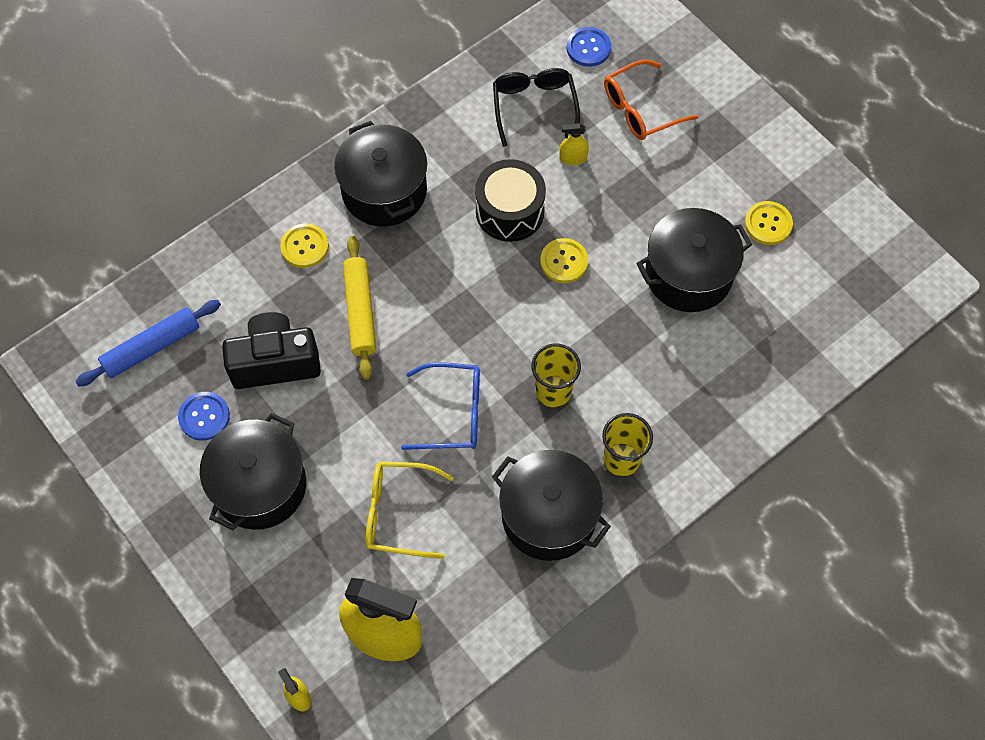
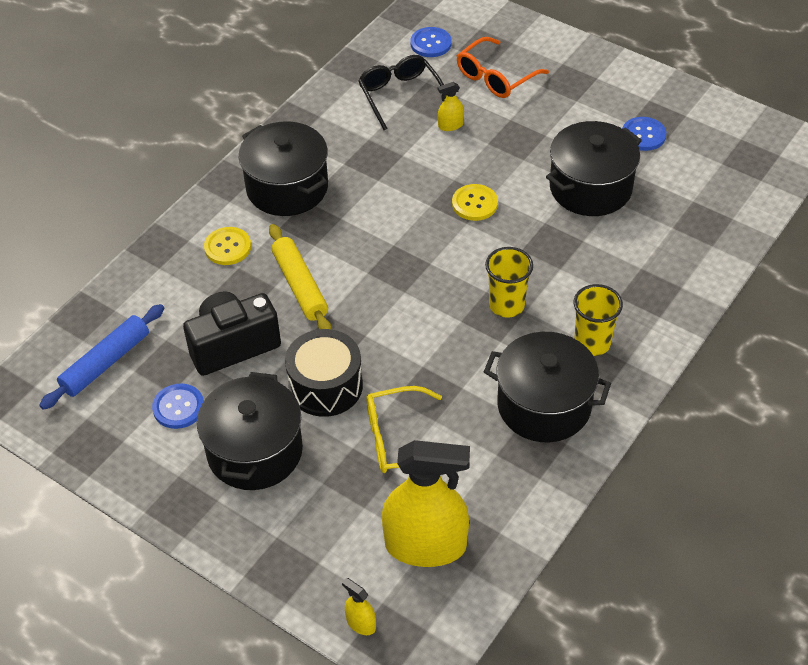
camera: 15 degrees left, 15 degrees down
(453, 413) = (420, 345): blue glasses -> none
(510, 211) = (409, 177): black drum -> black drum (325, 386)
(768, 224) = (643, 135): yellow button -> blue button

